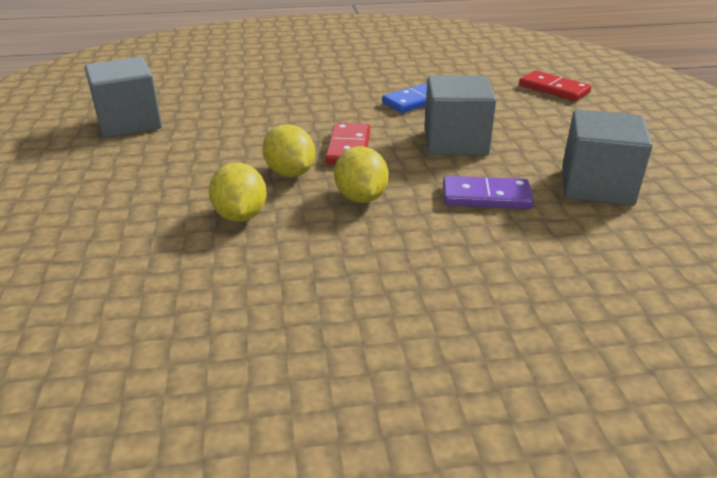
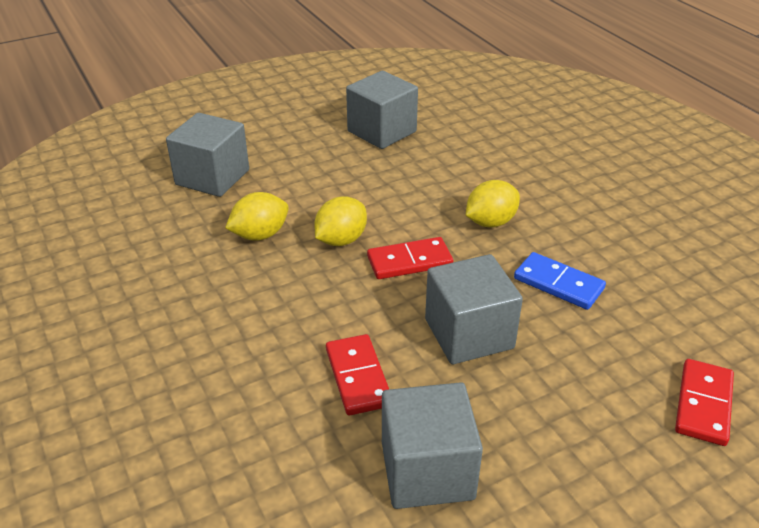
camera: 70 degrees right, 5 degrees up
(90, 232) = (212, 177): none -> grey cube
(361, 198) = (317, 292): yellow lemon -> yellow lemon (490, 222)
(486, 197) = (358, 377): purple domino -> red domino

